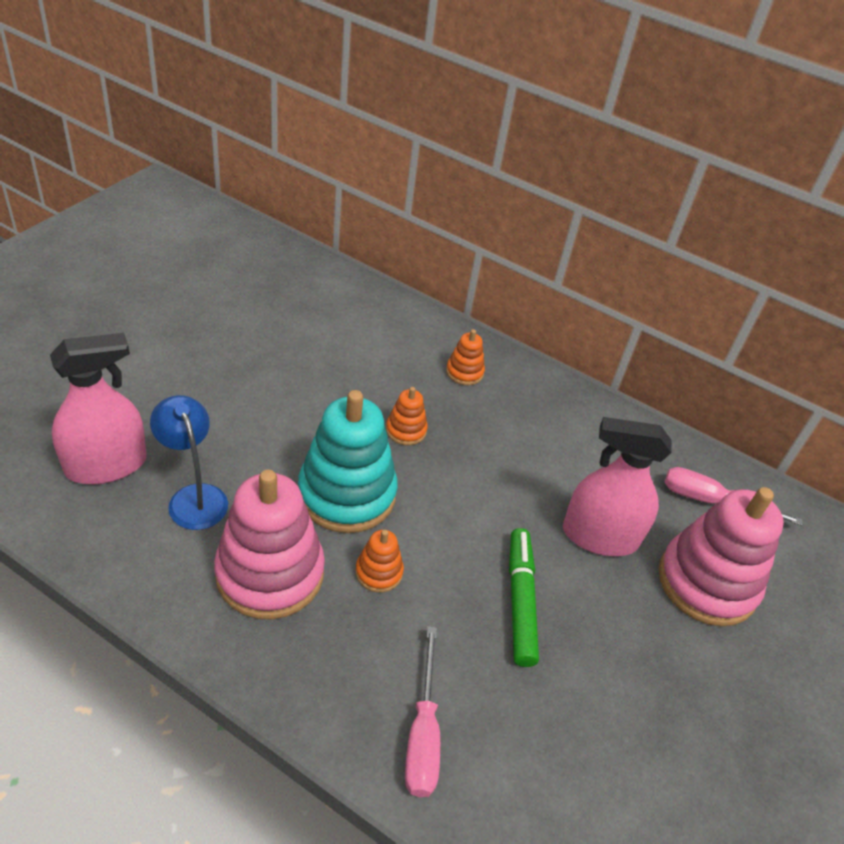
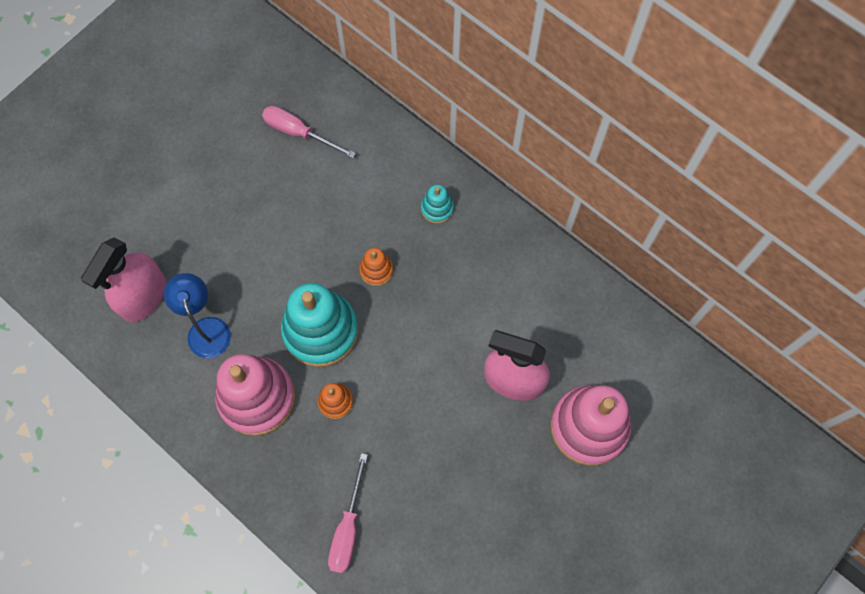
camera: 15 degrees right, 25 degrees up
(106, 465) = (143, 296): pink spray bottle -> pink spray bottle turned 135 degrees clockwise
(464, 372) = (437, 208): orange stacking toy -> turquoise stacking toy
(520, 601) = (437, 433): green marker -> none
(711, 501) = (618, 352): pink screwdriver -> pink screwdriver (299, 133)

